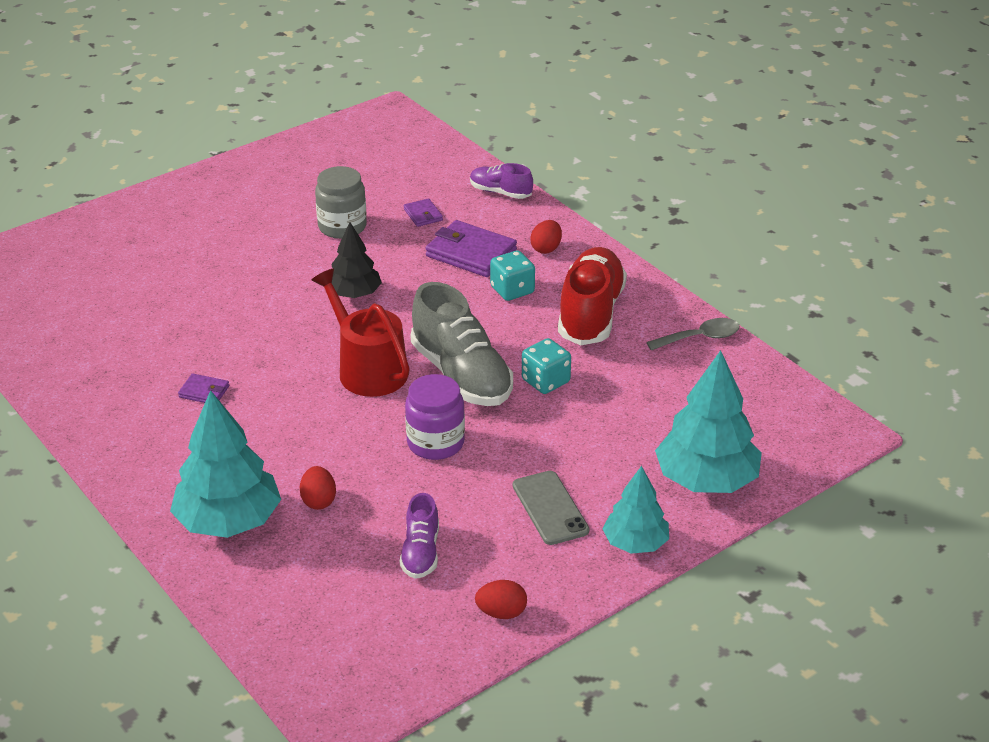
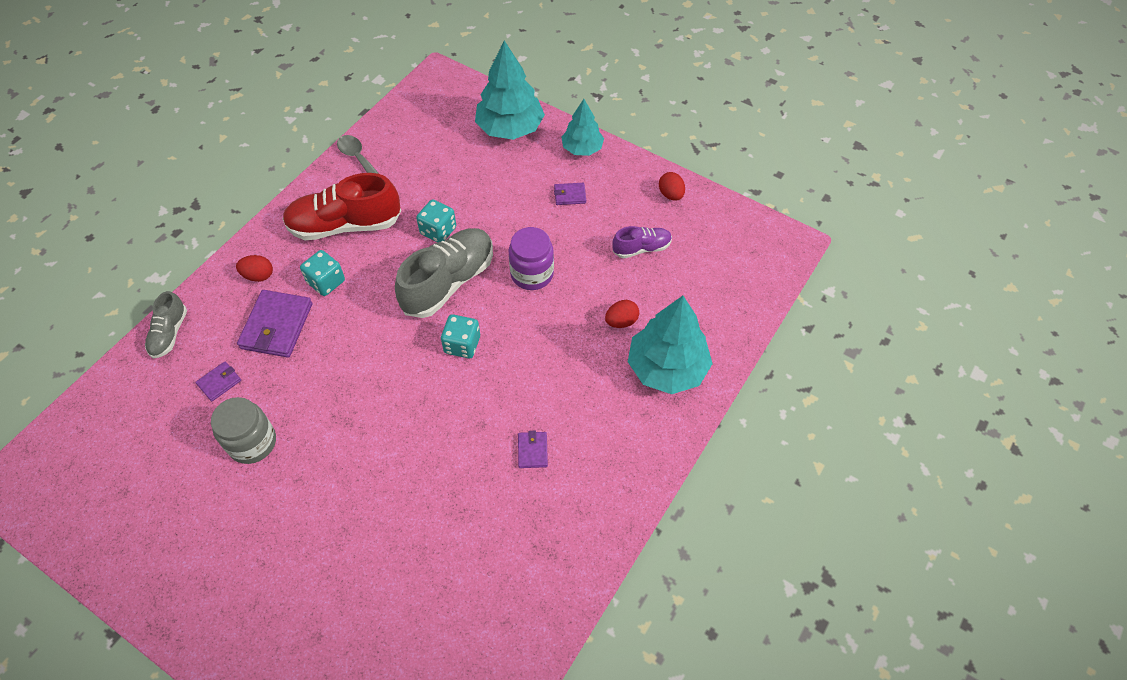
camera: 110 degrees left, 20 degrees up
(354, 294) = (361, 392): black tree -> none
(368, 369) = (462, 345): red watering can -> turquoise dice
(500, 192) = (169, 333): purple shoe -> grey shoe
(550, 508) = (570, 195): grey phone -> purple wallet

